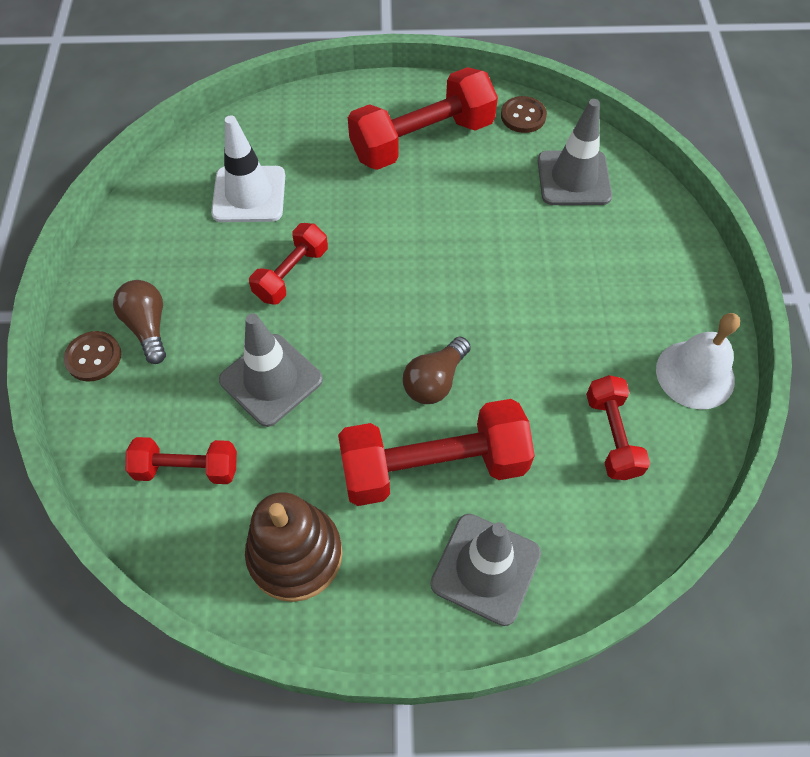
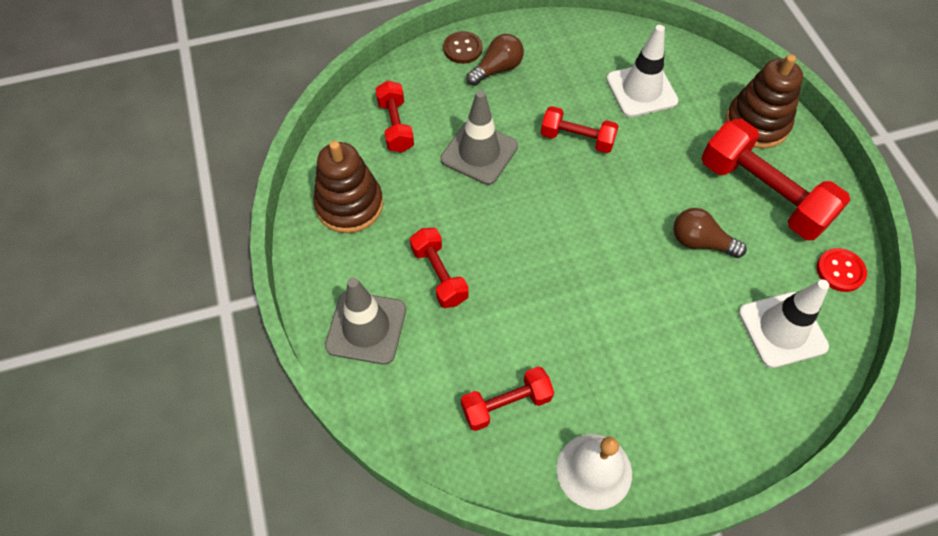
camera: 75 degrees right, 0 degrees up
(335, 115) = (756, 124): none -> brown stacking toy
(433, 466) = (439, 275): red dumbbell -> red dumbbell, size x0.56
(435, 381) = (514, 259): brown light bulb -> brown light bulb (700, 242)
(523, 116) = (840, 271): brown button -> red button
(573, 178) = (782, 329): grey traffic cone -> white traffic cone

